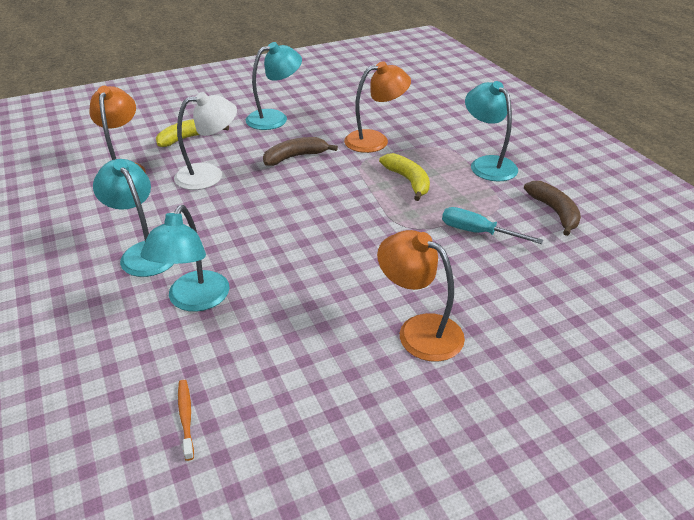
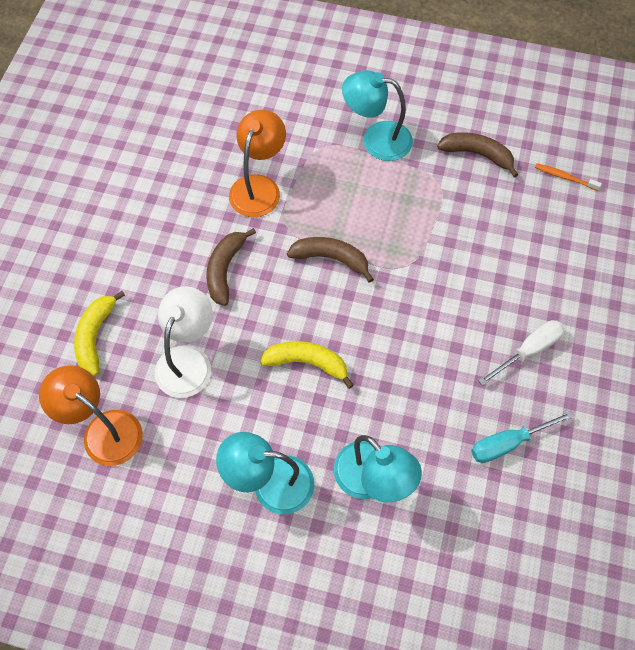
camera: 50 degrees left, 25 degrees up
(186, 417) = (497, 556): orange toothbrush -> orange toothbrush (564, 177)
(275, 118) = (132, 236): turquoise lamp -> none
(362, 191) = (331, 258): none -> brown banana
(408, 181) = (347, 214): yellow banana -> yellow banana (307, 363)
(419, 330) = (528, 351): orange lamp -> white screwdriver
(477, 232) = (457, 225): turquoise screwdriver -> turquoise screwdriver (508, 443)

